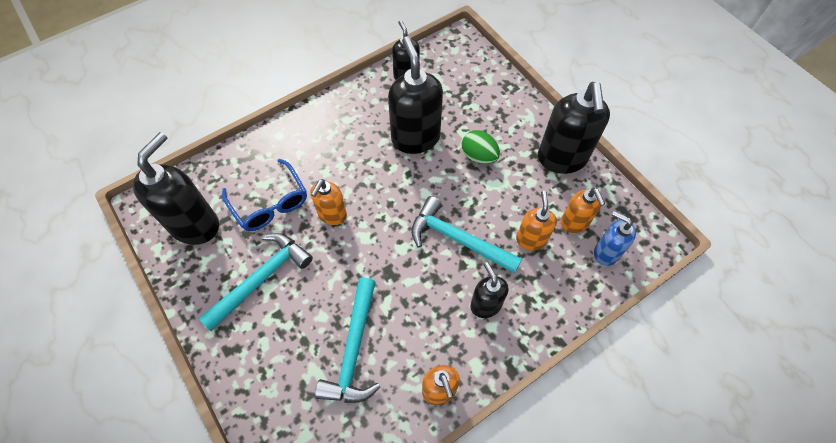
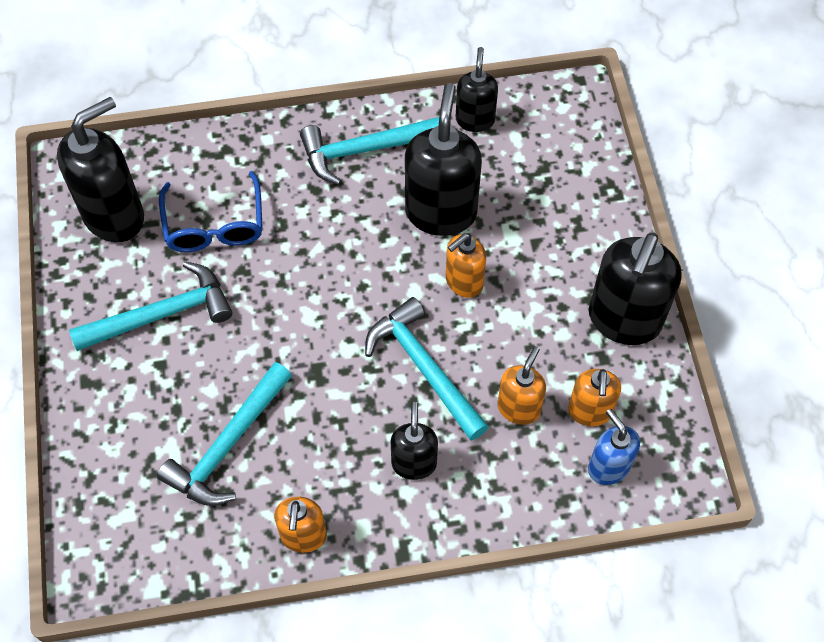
camera: 25 degrees right, 0 degrees up
(332, 215) = (283, 271): orange soap dispenser -> orange soap dispenser (463, 282)
(347, 118) = (366, 149): none -> turquoise hammer
(479, 156) = (512, 271): green egg -> none

